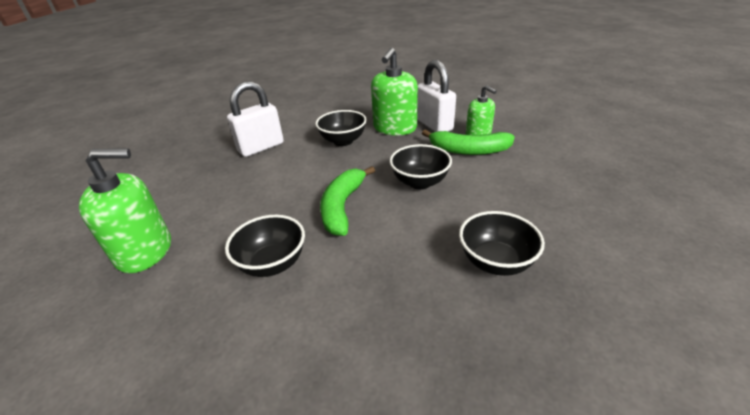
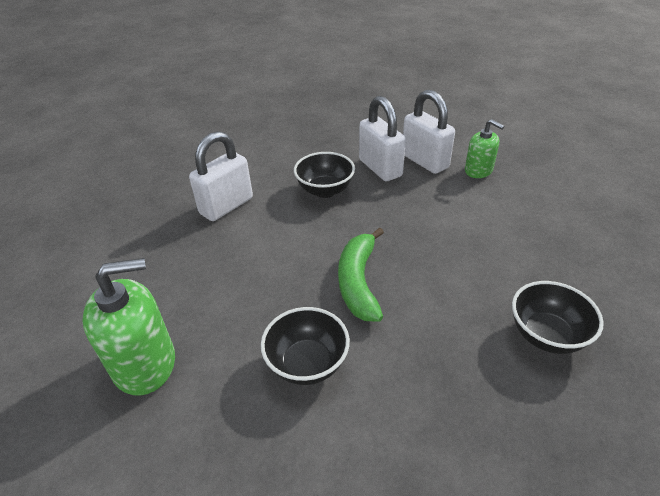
camera: 10 degrees left, 5 degrees up
(395, 128) = (380, 168): green soap dispenser -> white padlock
(420, 182) = (434, 242): black bowl -> none
(468, 150) = (475, 194): green banana -> none

